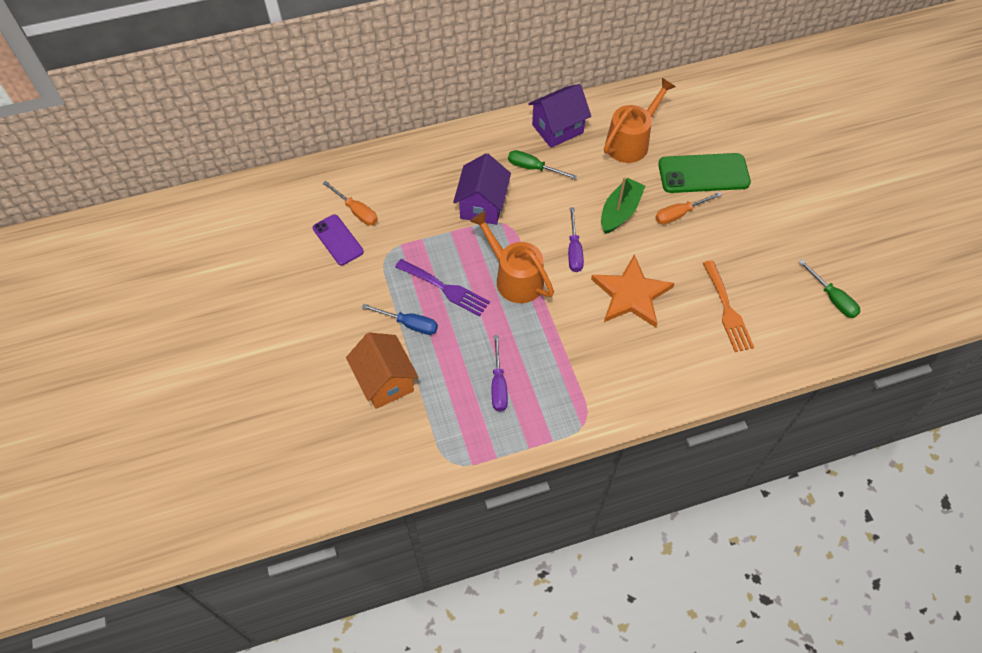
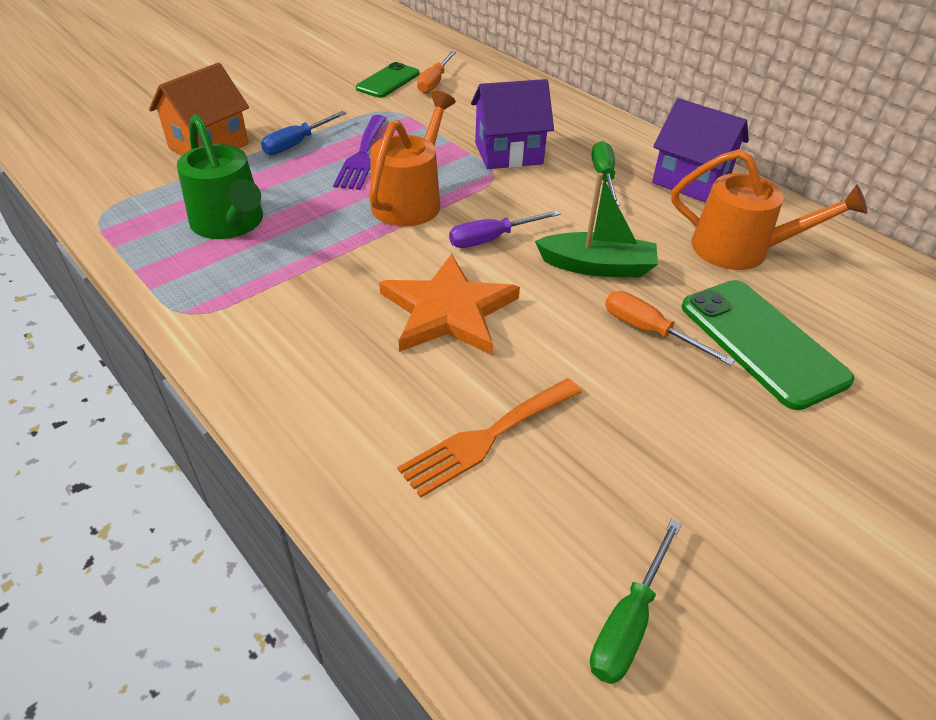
camera: 65 degrees right, 15 degrees down
(338, 240) = (388, 81): purple phone -> green phone
(409, 324) = (297, 144): blue screwdriver -> blue screwdriver turned 45 degrees clockwise
(498, 385) = (230, 224): purple screwdriver -> green watering can

